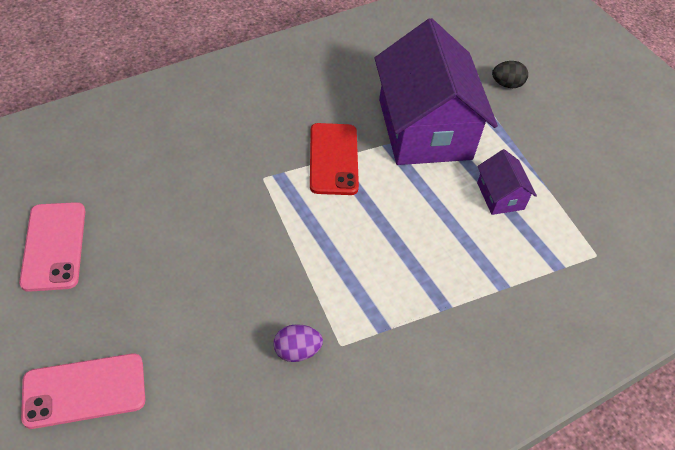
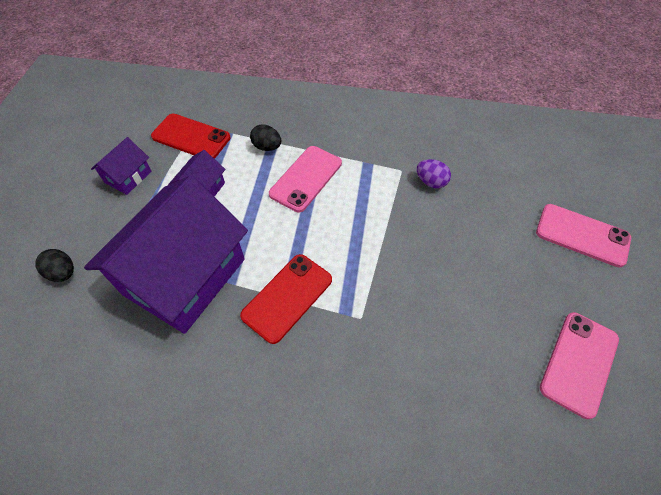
camera: 135 degrees left, 5 degrees up
(426, 268) = (306, 178): none -> pink phone
(502, 278) = (267, 147): none -> black egg
(573, 168) = (128, 177): none -> purple house
(582, 239) = (191, 137): none -> red phone

